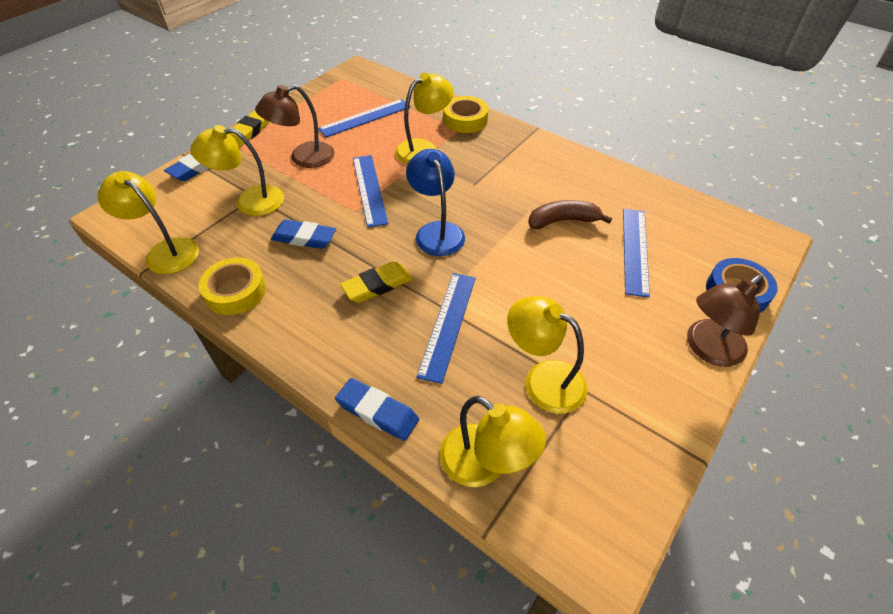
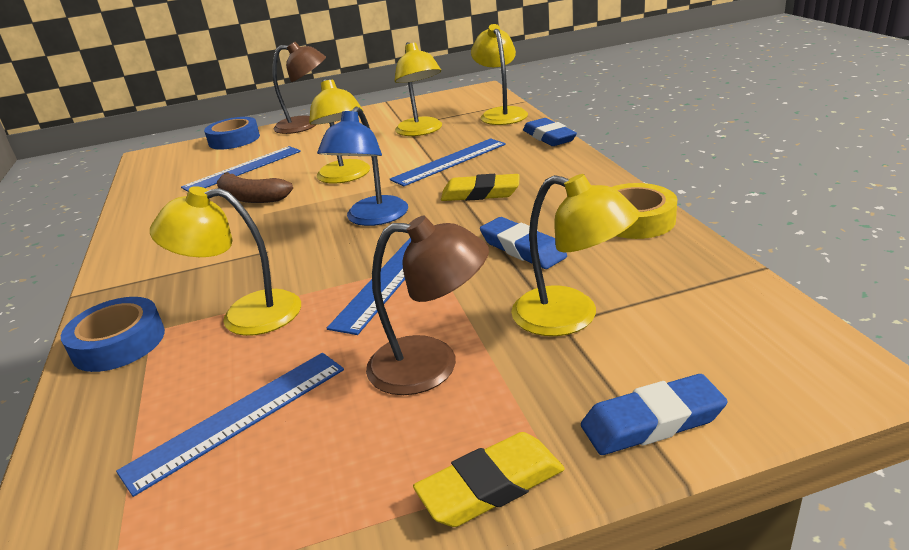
camera: 140 degrees left, 20 degrees down
(165, 251) = (728, 282): yellow lamp -> yellow lamp (346, 177)
(365, 118) = (238, 418): blue ruler -> blue ruler turned 45 degrees counterclockwise
(465, 120) = (119, 343): yellow tape -> blue tape

